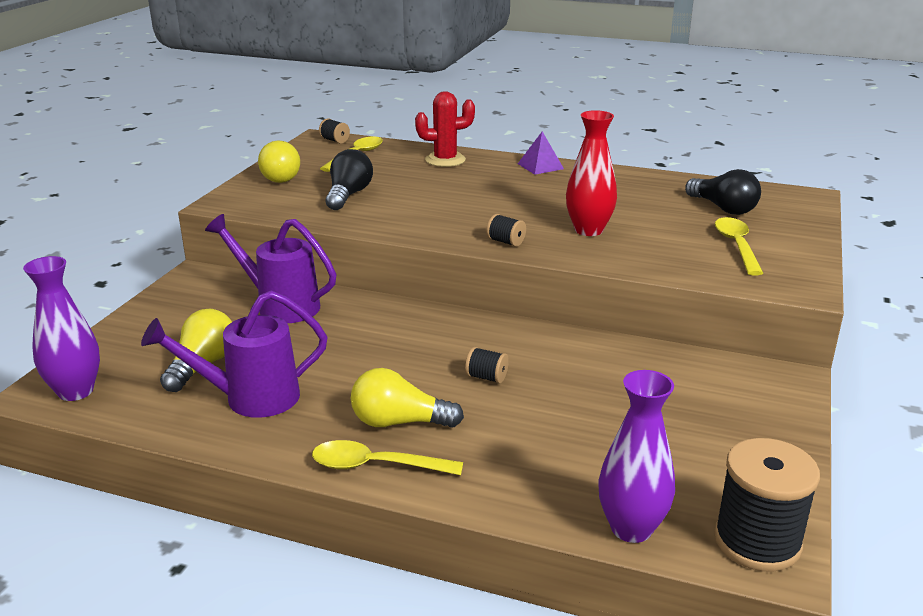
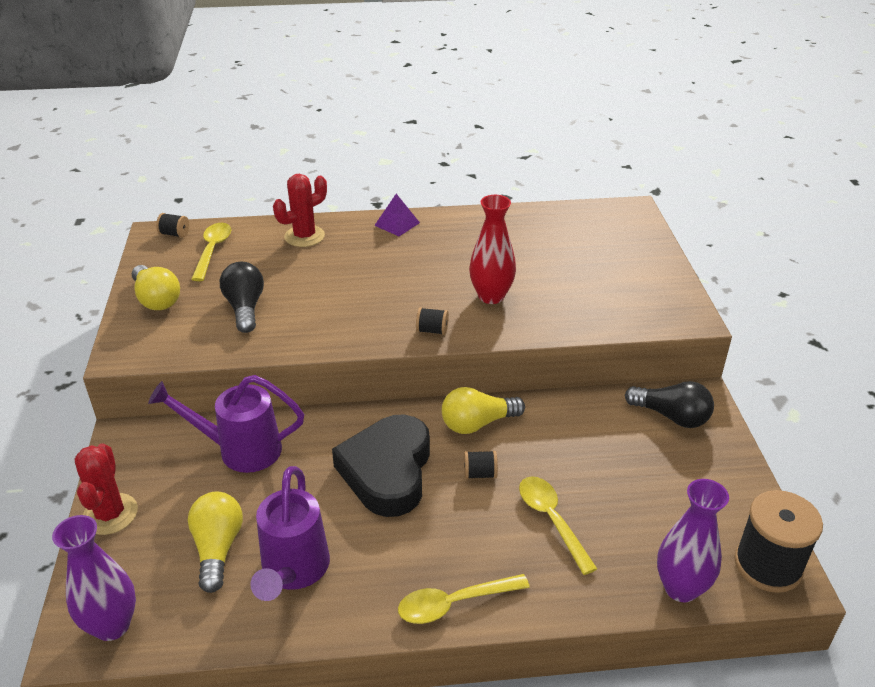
camera: 25 degrees left, 10 degrees up
(140, 320) = (110, 514): none -> red cactus
(251, 398) = (293, 571): purple watering can -> purple watering can turned 45 degrees counterclockwise
(398, 352) = (387, 471): none -> black heart
(399, 422) = (441, 549): yellow light bulb -> yellow light bulb (477, 423)
(723, 208) = (579, 240): black light bulb -> black light bulb (671, 416)
(736, 246) = (616, 283): yellow spoon -> yellow spoon (551, 520)

